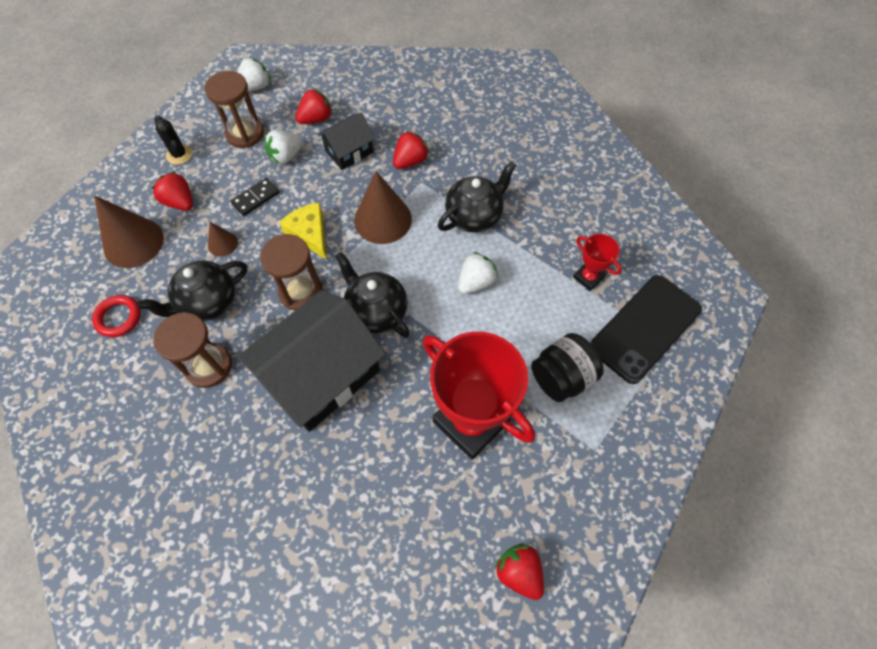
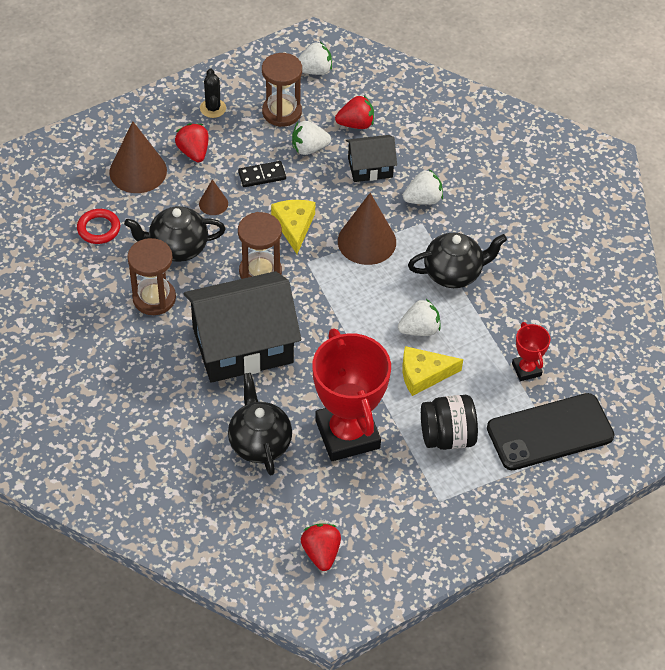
camera: 25 degrees right, 10 degrees down
(376, 312) = (316, 316): black teapot -> black teapot (259, 443)
(410, 161) = (423, 199): red strawberry -> white strawberry
(505, 324) = (424, 374): none -> yellow cheese

